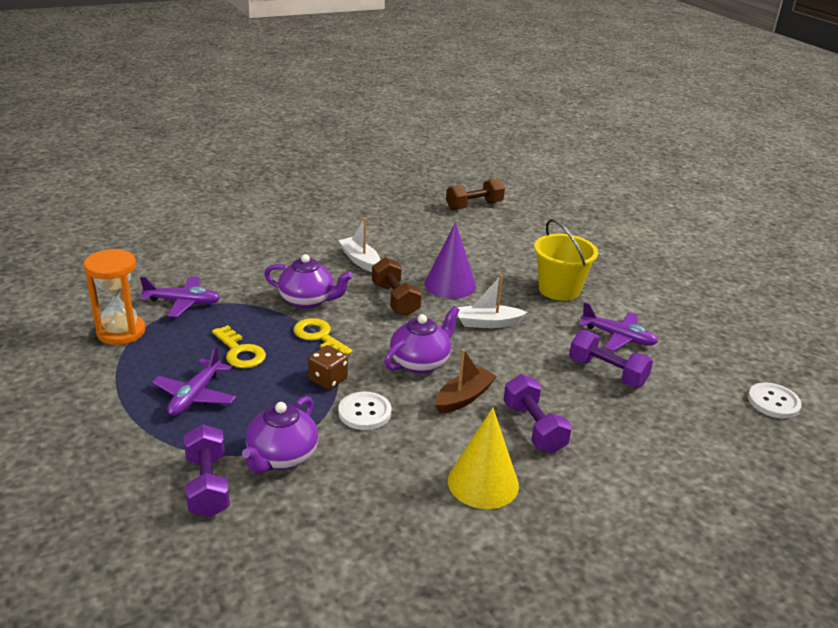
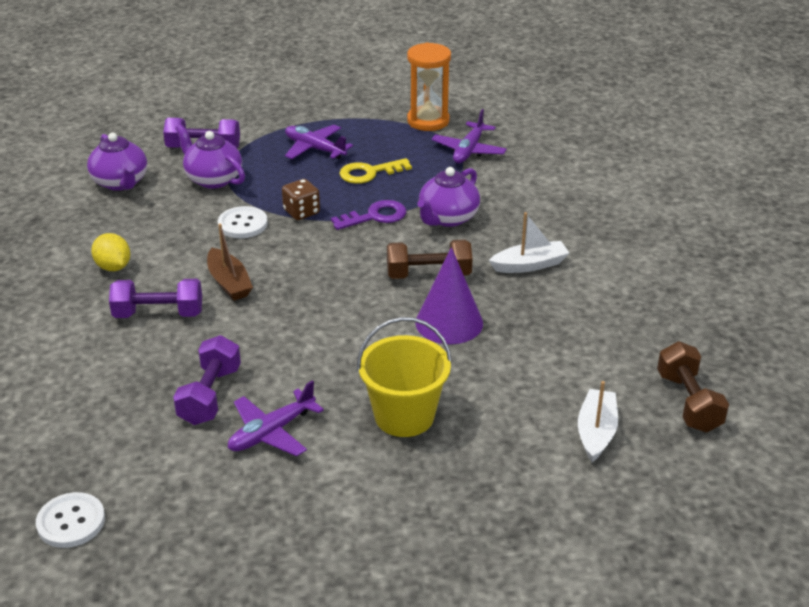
camera: 110 degrees right, 5 degrees up
(319, 337) = (375, 216): yellow key -> purple key
(420, 362) = (300, 268): purple teapot -> purple teapot (120, 182)
(483, 483) = (113, 267): yellow cone -> yellow lemon
(488, 323) = (351, 331): white boat -> white boat (596, 432)
(607, 372) = (210, 396): purple dumbbell -> purple dumbbell turned 45 degrees counterclockwise

